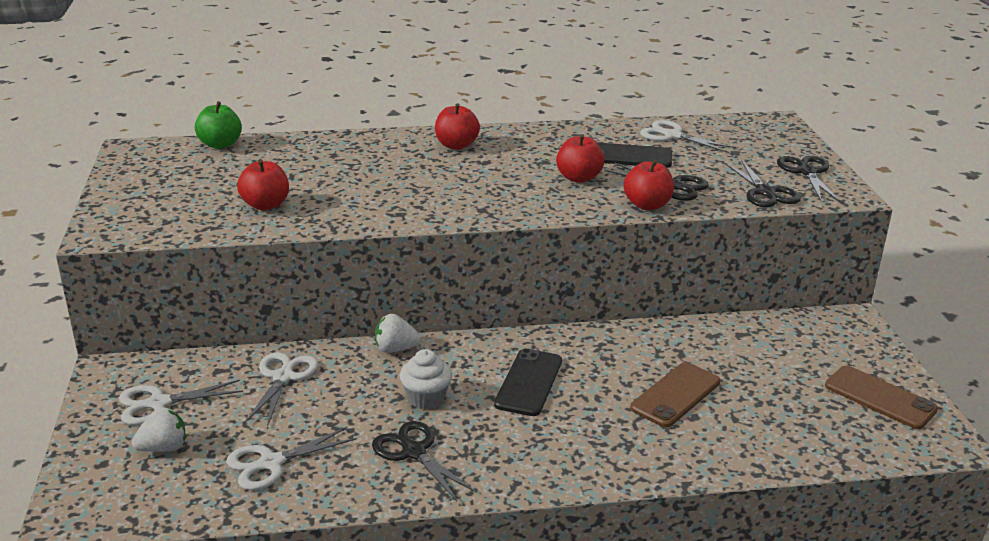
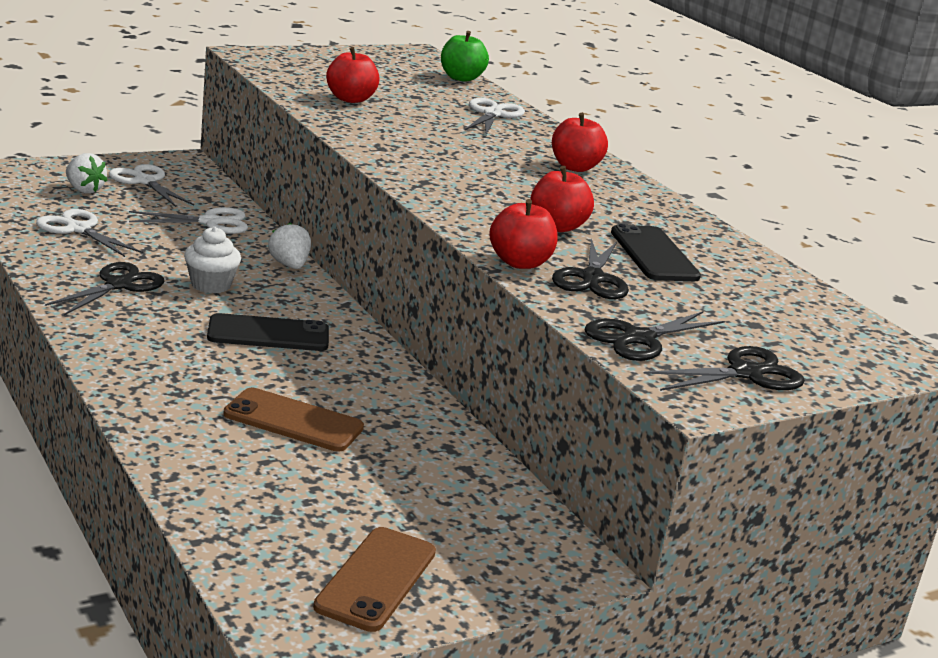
camera: 65 degrees right, 5 degrees down
(672, 136) = (757, 283): white scissors -> white scissors (492, 114)

